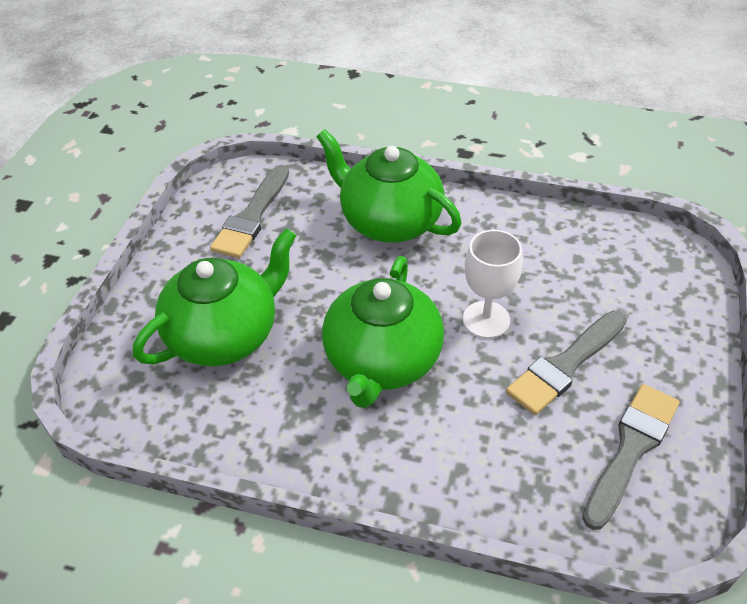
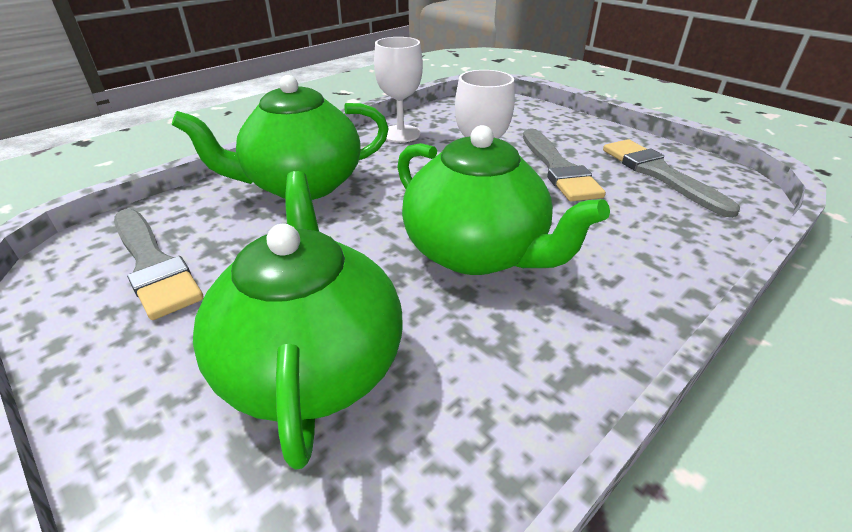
camera: 60 degrees left, 10 degrees down
(528, 228) = (400, 134): none -> white goblet

